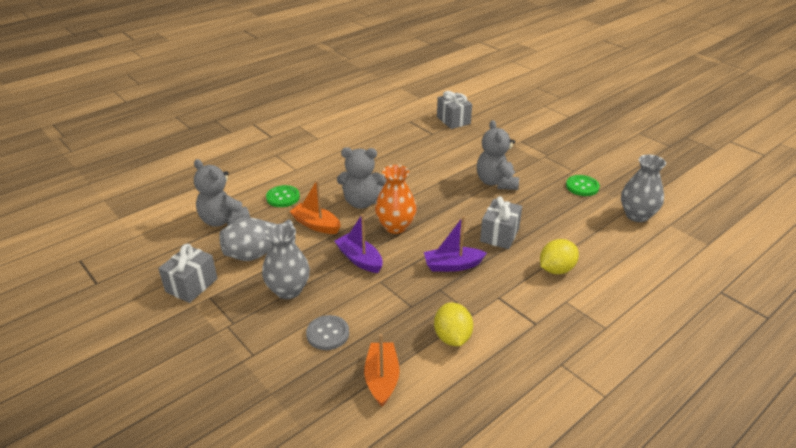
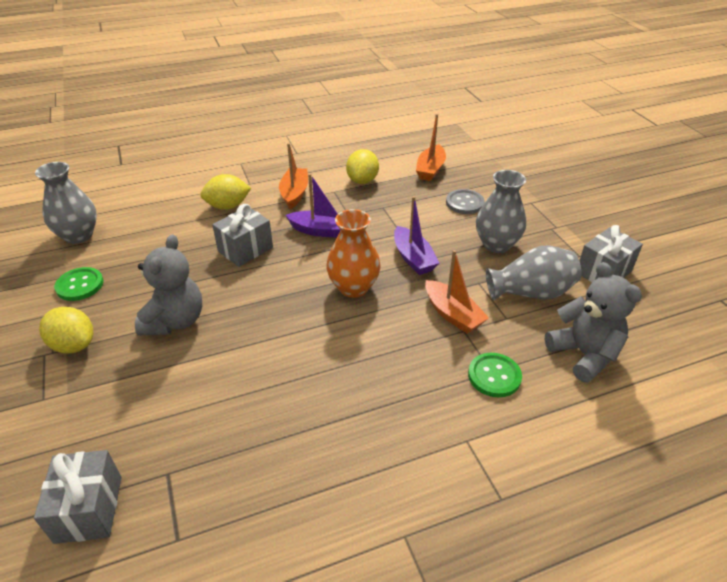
camera: 160 degrees left, 5 degrees up
(362, 202) = (379, 335): grey teddy bear -> none
(509, 300) = (294, 193): none -> orange boat
(538, 161) = (74, 345): none -> yellow lemon

